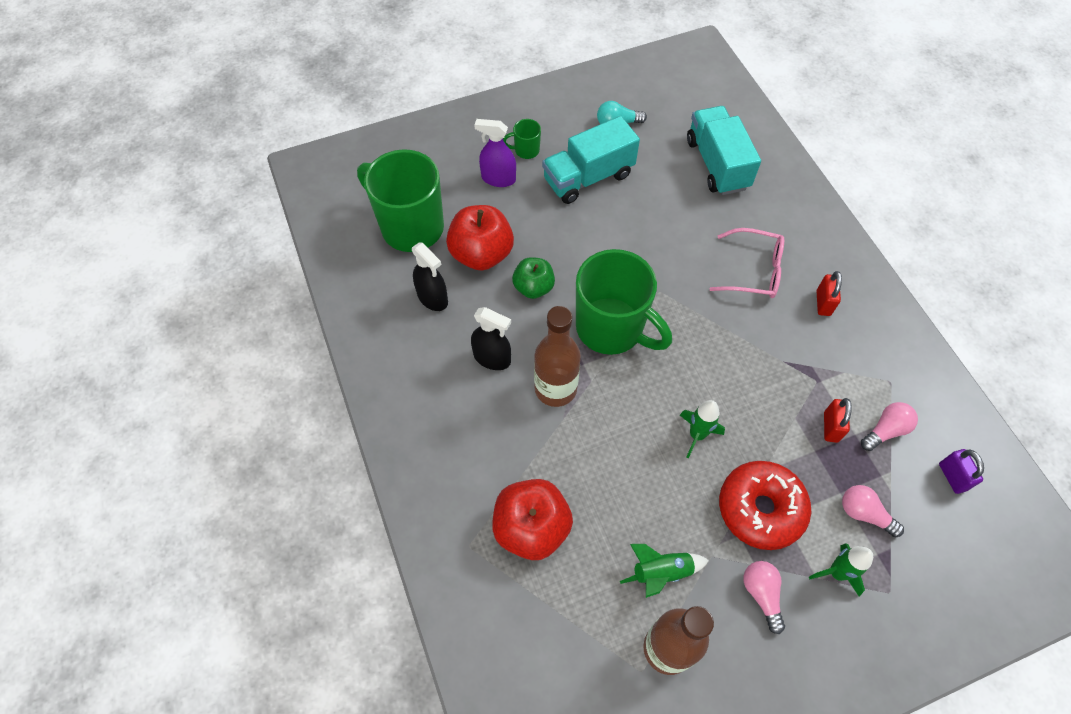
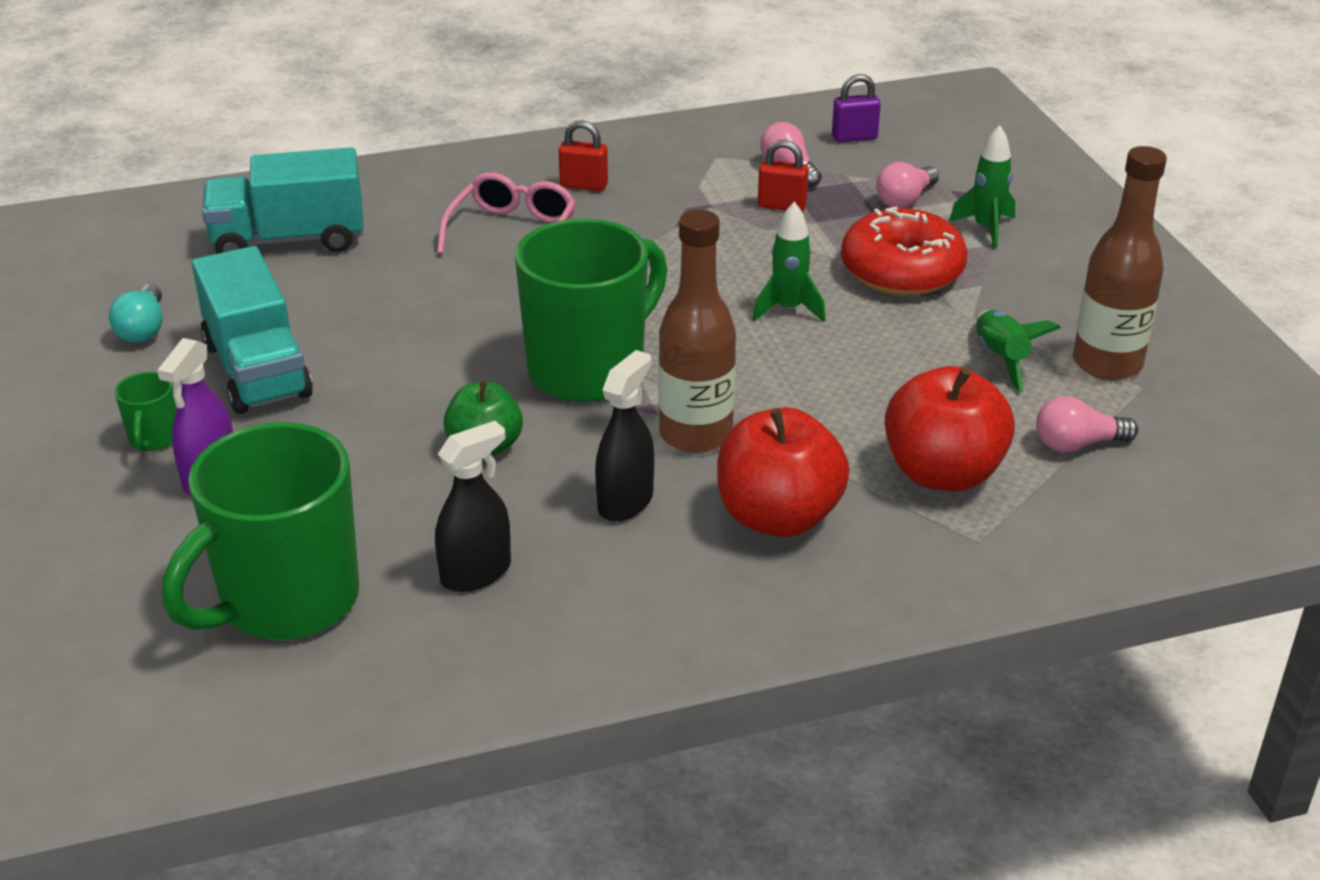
camera: 85 degrees left, 25 degrees down
(481, 254) = (390, 506): red apple -> red apple (778, 517)
(761, 594) = (1021, 284): pink light bulb -> pink light bulb (1077, 444)

